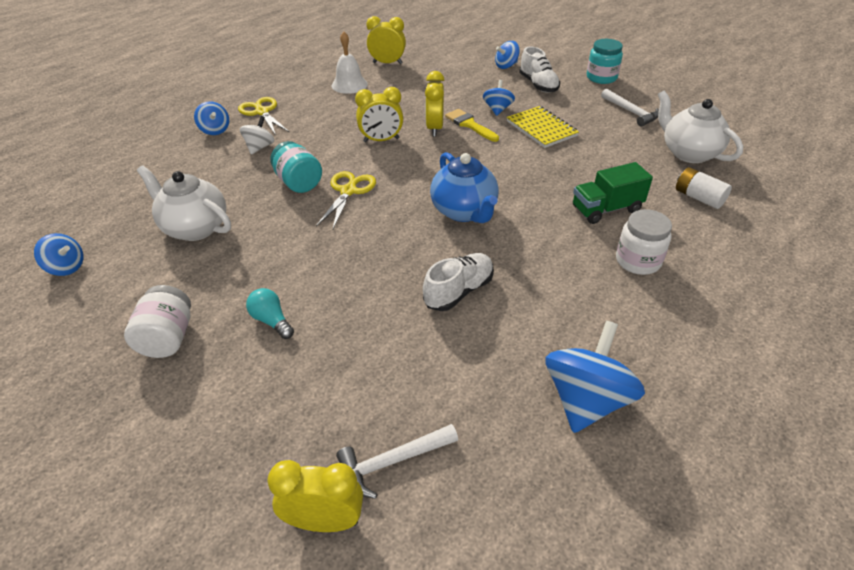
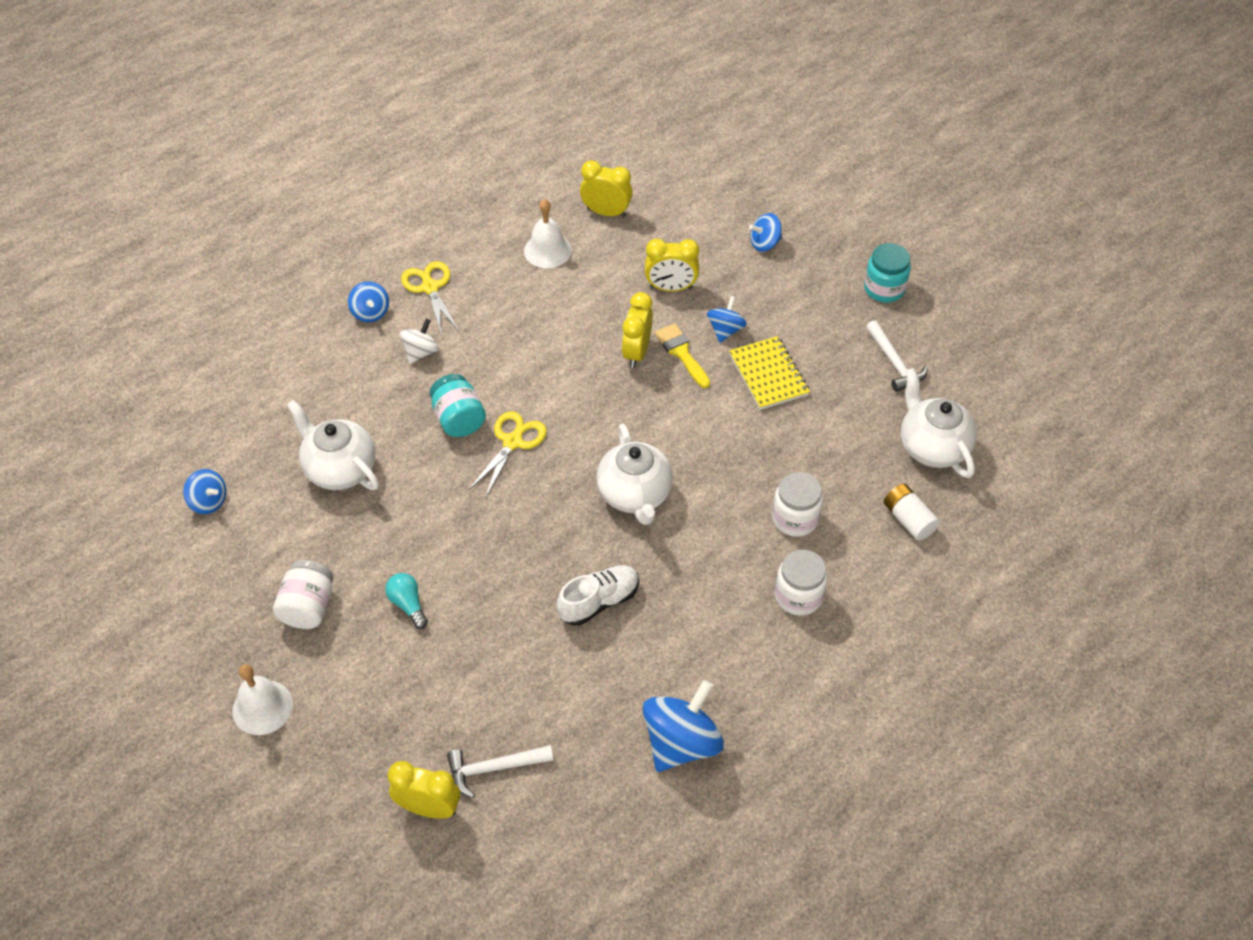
camera: 10 degrees right, 10 degrees up
(116, 442) = (262, 707): none -> white bell
(381, 140) = (567, 363): yellow clock -> yellow clock (671, 288)
(464, 211) = (635, 495): blue teapot -> white teapot
(538, 85) = (794, 290): white shoe -> none
(606, 209) = (795, 518): green truck -> white jar

